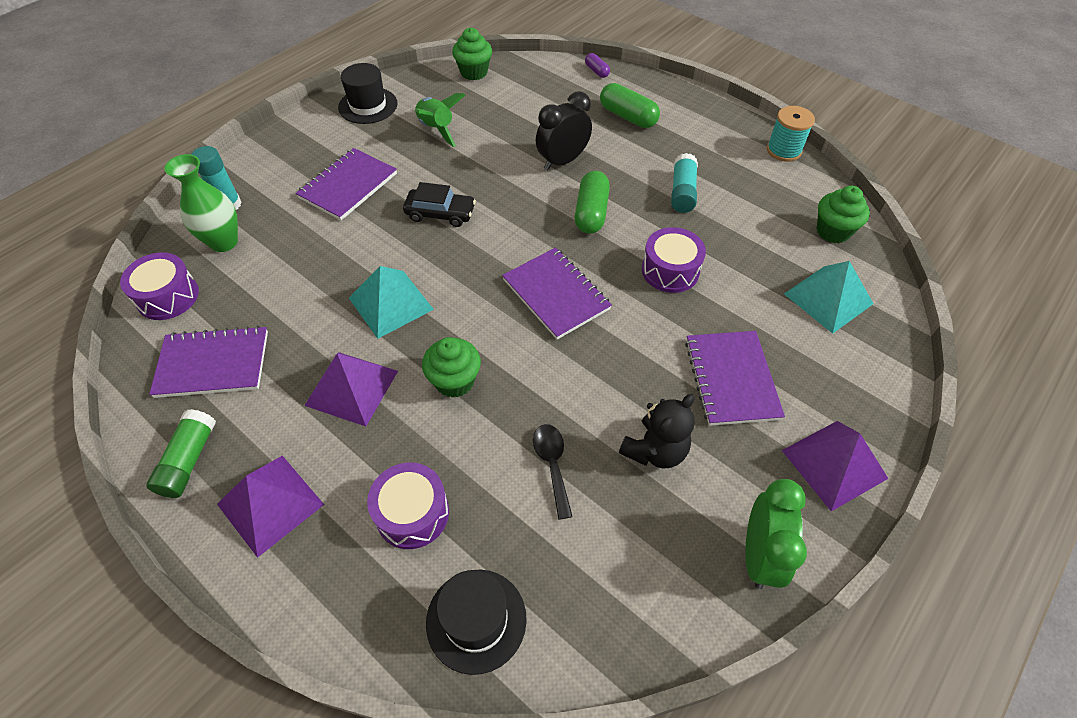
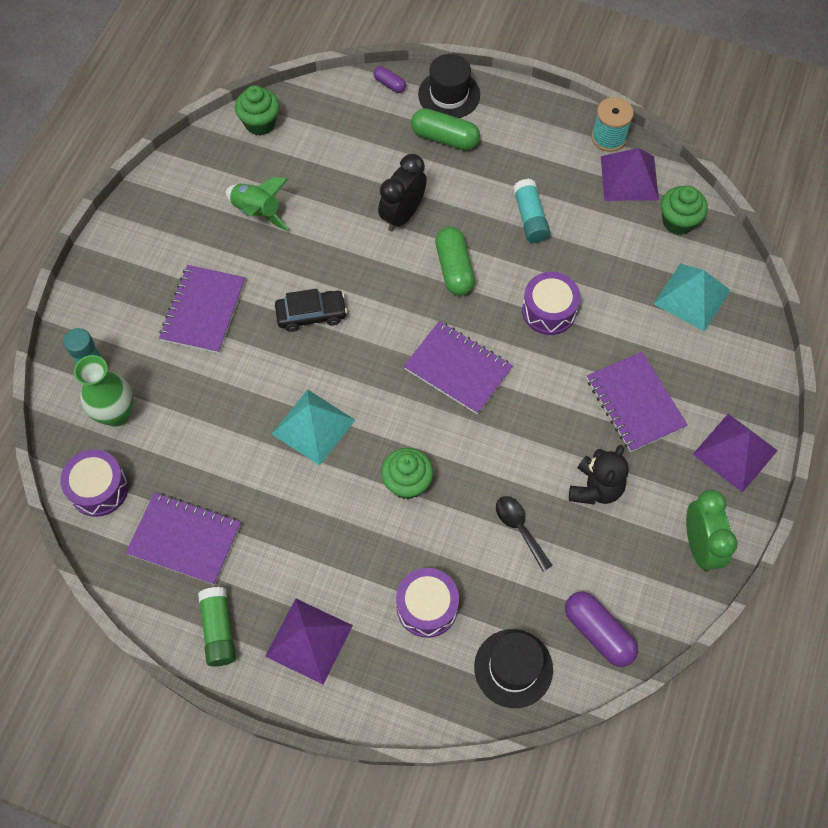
camera: 20 degrees left, 10 degrees up
(213, 364) = (185, 539): purple notebook -> purple notebook turned 45 degrees clockwise
(352, 387) = (321, 519): purple pyramid -> purple pyramid (629, 178)
(368, 105) = (169, 202): black hat -> black hat (449, 95)
(596, 615) = (598, 632): none -> purple capsule

